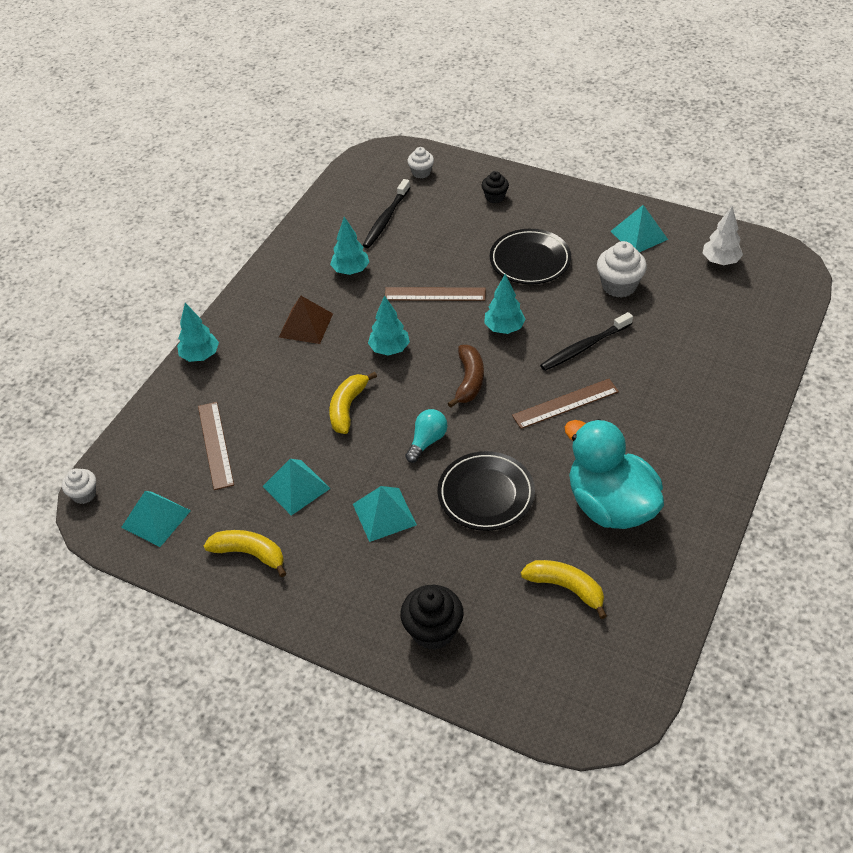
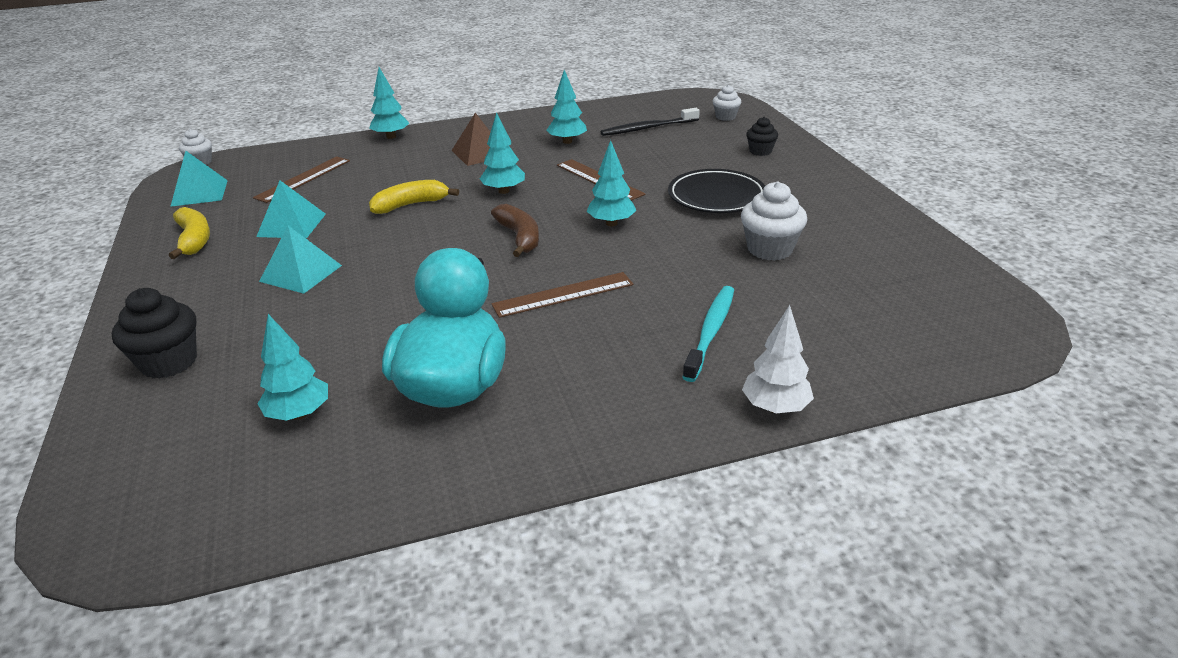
camera: 45 degrees right, 15 degrees down
(427, 441) = (416, 252): turquoise light bulb -> none
(469, 381) = (519, 237): brown banana -> brown banana turned 75 degrees counterclockwise
(486, 494) = (383, 309): black plate -> none
(565, 403) = (563, 294): brown ruler -> brown ruler turned 45 degrees counterclockwise
(566, 588) = (299, 414): yellow banana -> turquoise tree
(584, 347) = (655, 270): black toothbrush -> none
(639, 235) = (857, 228): turquoise pyramid -> none
(673, 369) = (711, 332): none -> turquoise toothbrush
(720, 261) = (919, 285): white tree -> white tree (775, 407)

